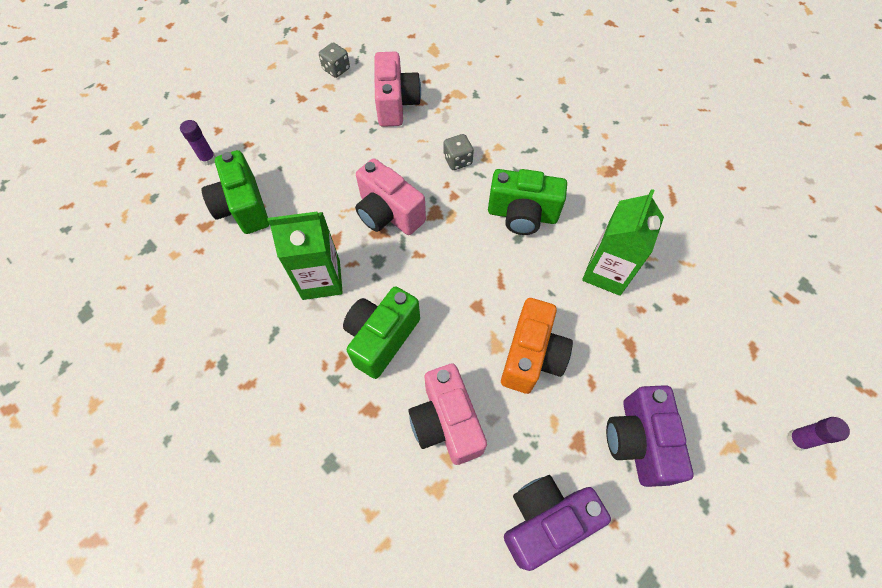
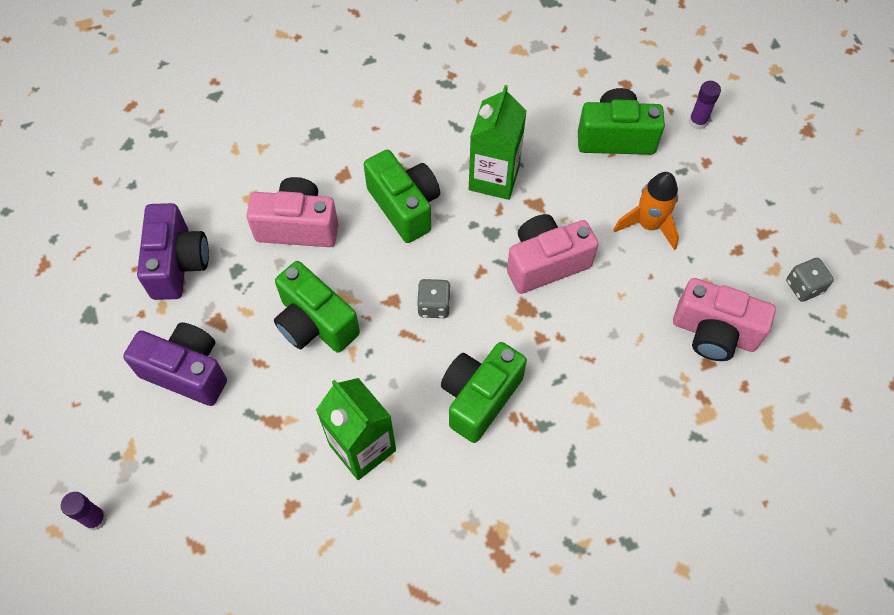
camera: 115 degrees right, 0 degrees up
(323, 162) = (648, 225): none -> orange rocket
(457, 160) = (590, 364): grey dice -> grey dice (434, 305)
(531, 356) = (315, 323): orange camera -> green camera

